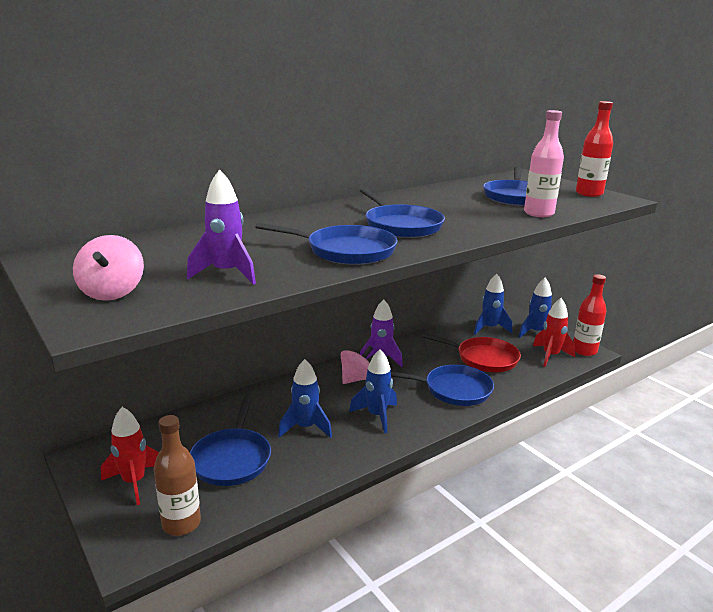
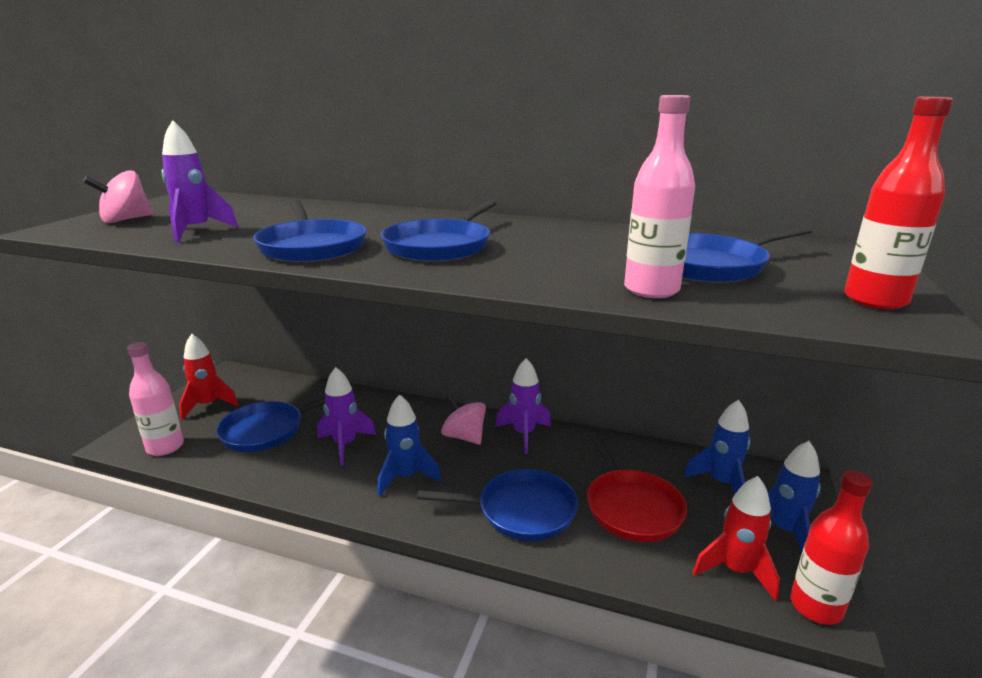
camera: 55 degrees right, 0 degrees up
(181, 523) = (165, 447): brown bottle -> pink bottle
(305, 428) = (345, 445): blue rocket -> purple rocket
(357, 379) = (464, 437): pink spinning top -> pink spinning top turned 150 degrees counterclockwise
(454, 390) = (521, 511): blue pan -> blue pan turned 60 degrees counterclockwise

